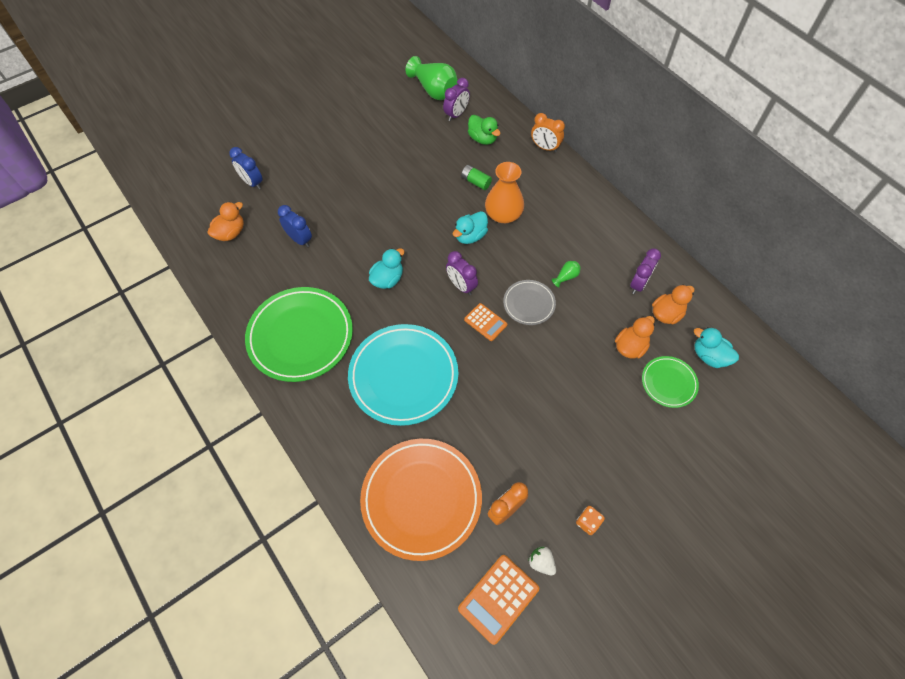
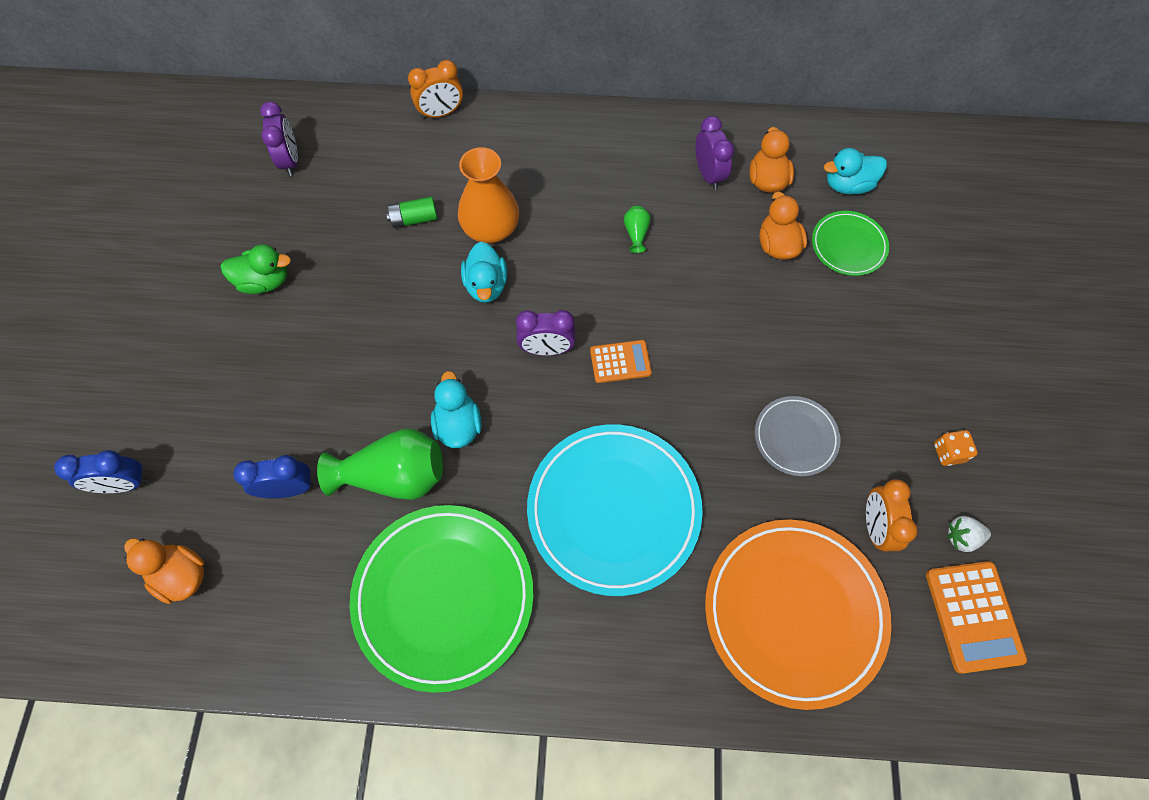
camera: 50 degrees left, 5 degrees up
(230, 233) = (181, 575): orange duck -> orange duck turned 45 degrees counterclockwise
(434, 90) = (224, 154): green vase -> green vase (394, 475)
(482, 139) = (359, 163): green duck -> green duck (265, 281)
(529, 304) = (636, 298): grey plate -> grey plate (795, 437)

